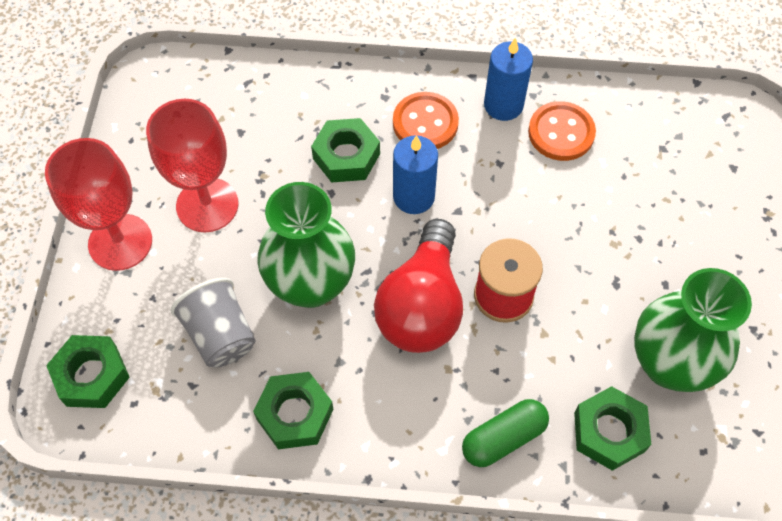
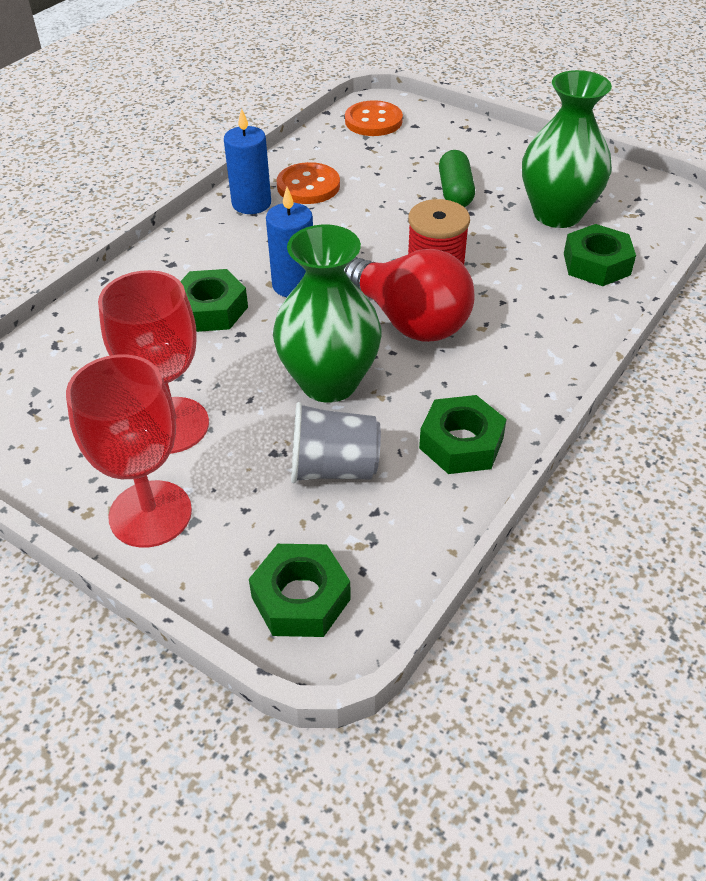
camera: 60 degrees left, 15 degrees down
(425, 123) = (224, 251): orange button -> orange button (373, 121)
(503, 438) = (568, 320): green capsule -> green capsule (455, 192)

